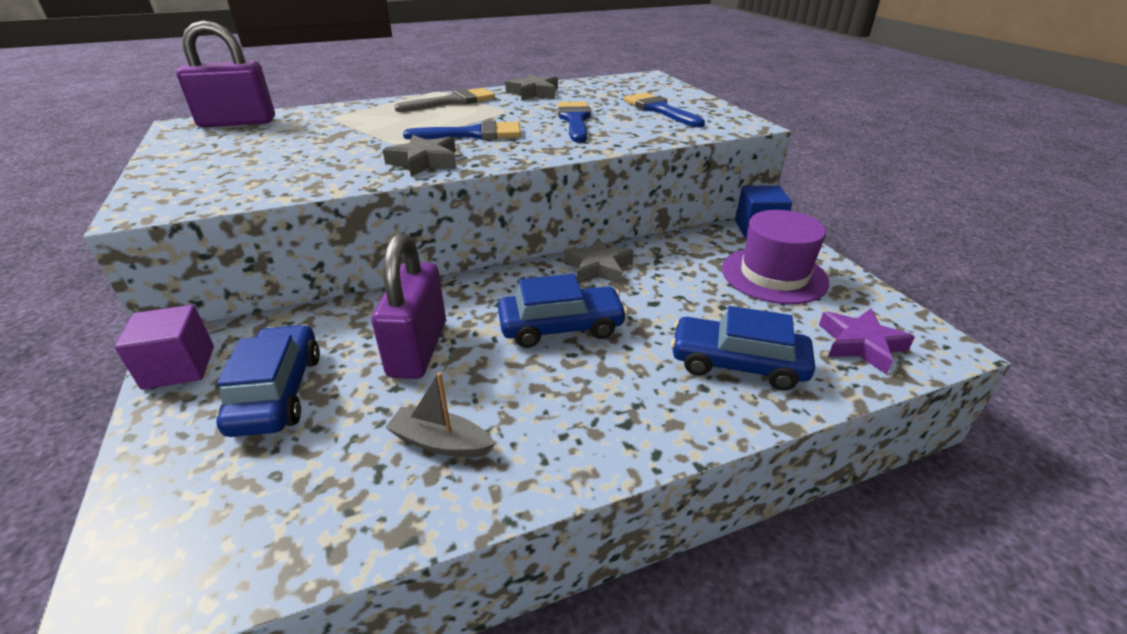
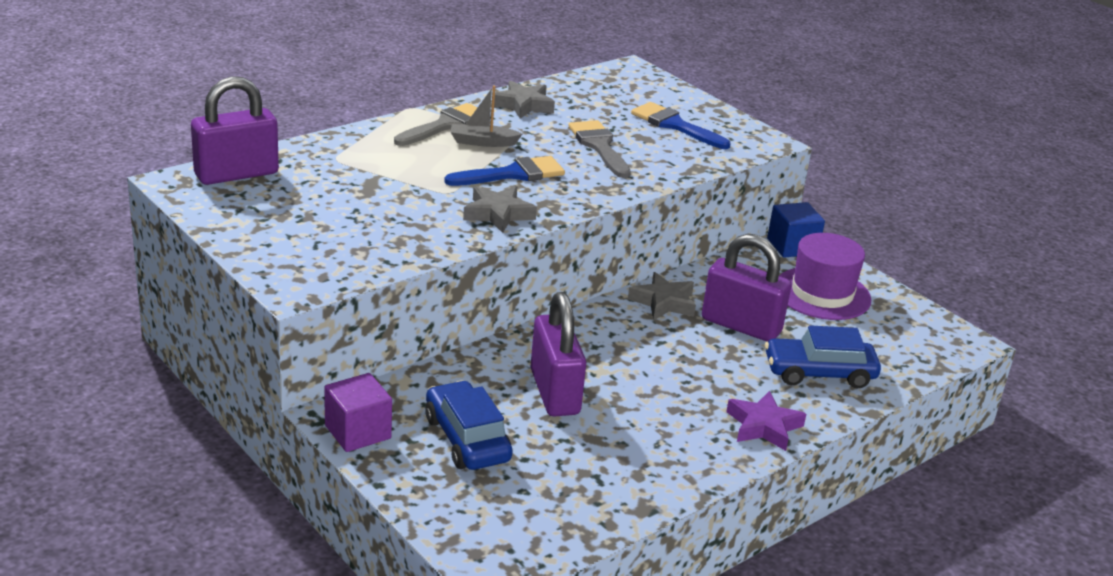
camera: 20 degrees left, 5 degrees down
(440, 442) = (628, 455): grey boat -> grey boat (482, 142)
(561, 327) = (664, 360): blue car -> none
(575, 120) = (599, 146): blue brush -> grey brush
(668, 299) = (741, 325): none -> purple padlock
(861, 344) = (907, 347): purple star -> purple star (764, 426)

